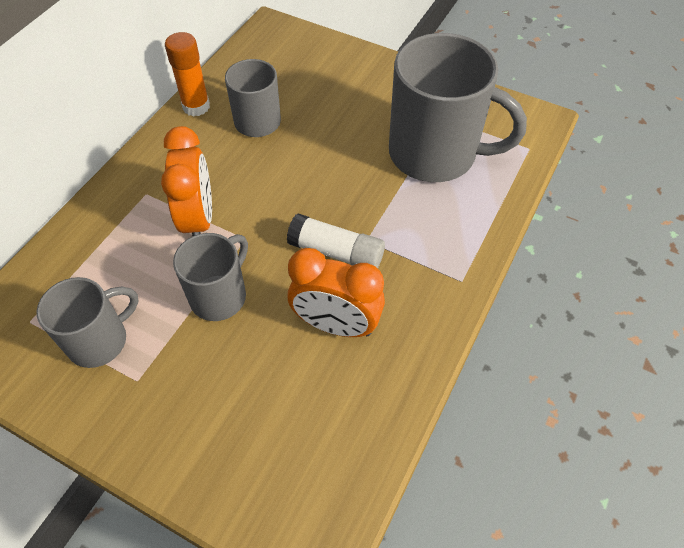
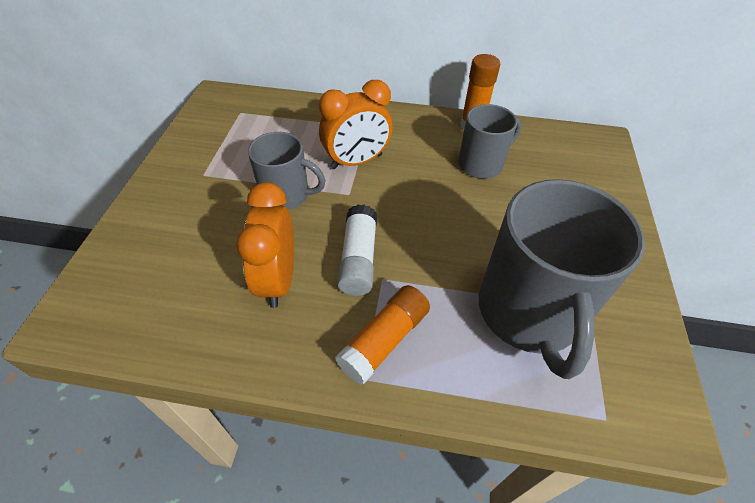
camera: 70 degrees right, 5 degrees down
(100, 340) = (232, 147): grey mug -> none
(430, 256) = (384, 340): none -> orange glue stick

